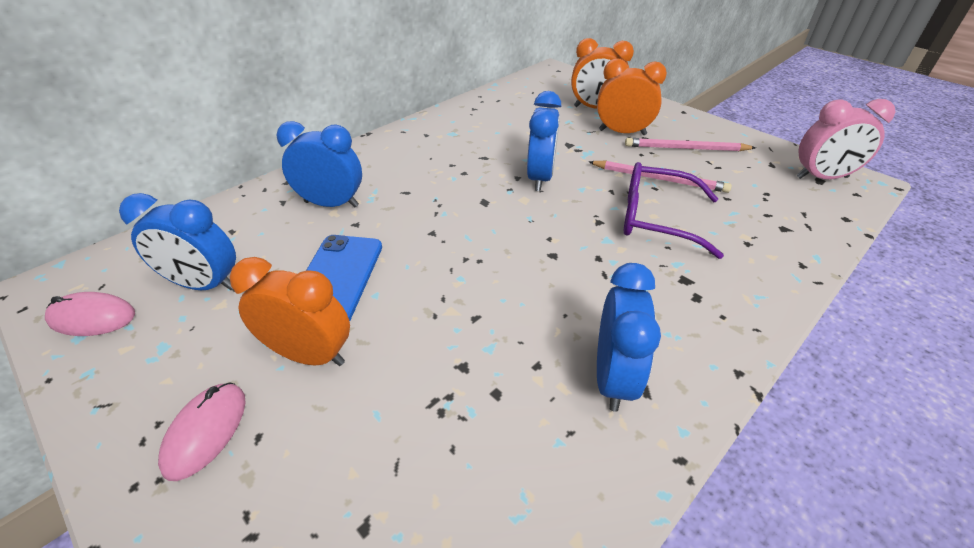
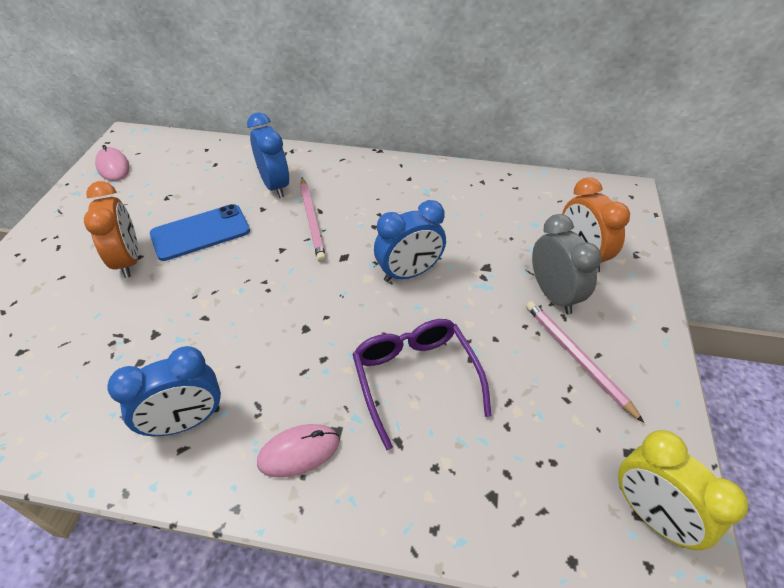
camera: 55 degrees right, 5 degrees up
(205, 285) = (161, 186): blue clock -> none
(206, 431) = (57, 256): pink mouse -> pink mouse (299, 452)
(622, 132) = (553, 295): orange clock -> grey clock
(659, 179) = (489, 356): pink pencil -> pink pencil (312, 220)
(821, 177) = (651, 515): pink clock -> yellow clock

